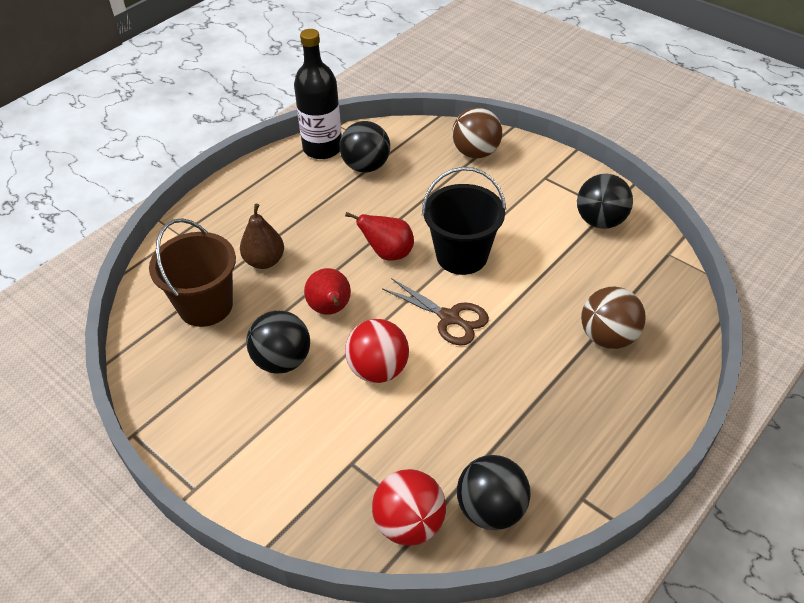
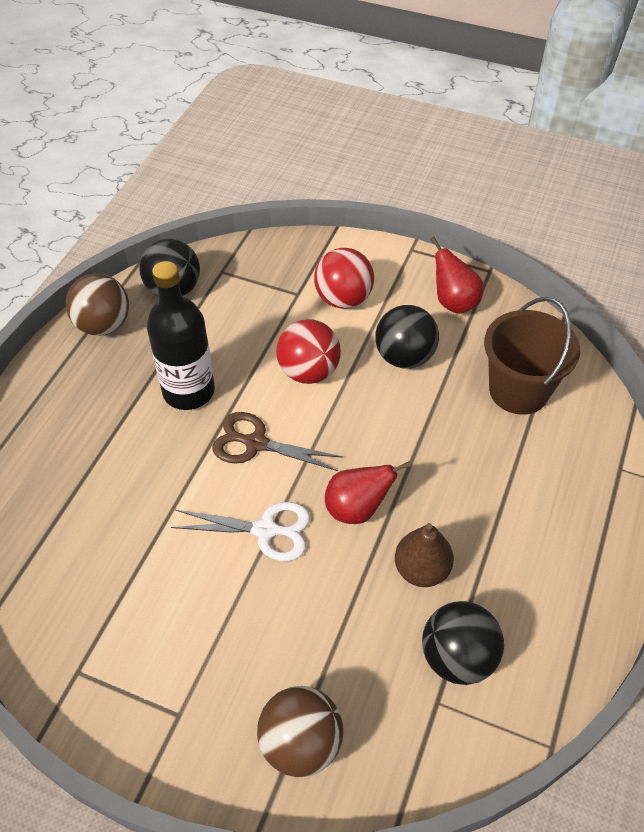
camera: 160 degrees right, 5 degrees up
(264, 261) = (495, 459): brown pear -> brown pear (421, 570)
(322, 148) = (543, 679): black bottle -> black bottle (188, 391)
(330, 309) = (387, 420): red pear -> red pear (453, 302)
(409, 524) = (235, 267): red ball -> red ball (343, 299)
(462, 256) = (265, 530): black bucket -> white scissors
(600, 221) = (89, 642): black ball -> none
(608, 337) = (78, 465): brown ball -> brown ball (103, 325)

